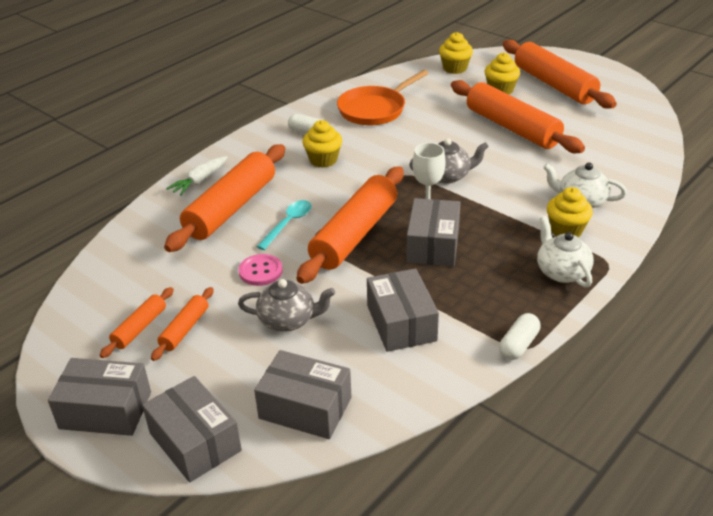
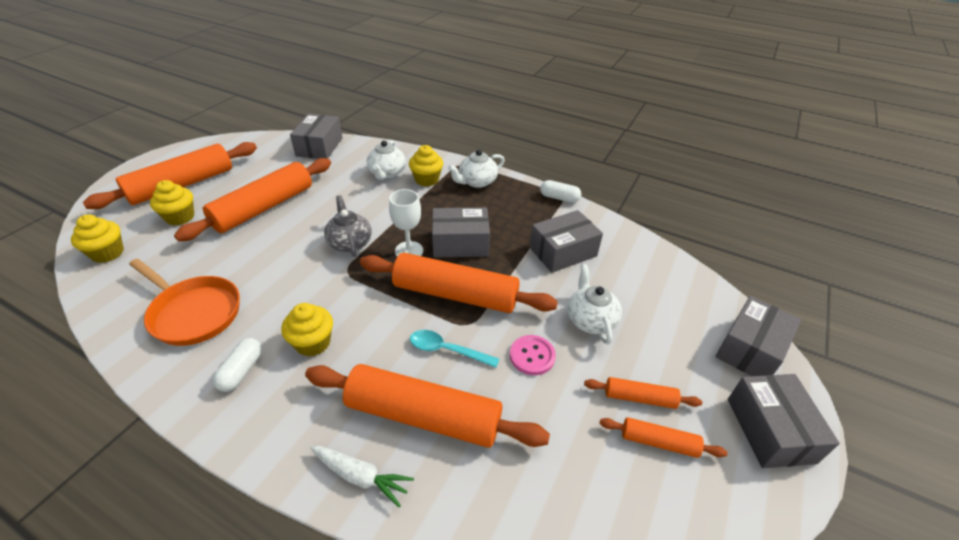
camera: 105 degrees left, 5 degrees up
(288, 320) = (590, 320): grey teapot -> white teapot
(305, 408) = (675, 291): grey box -> grey box (319, 147)

